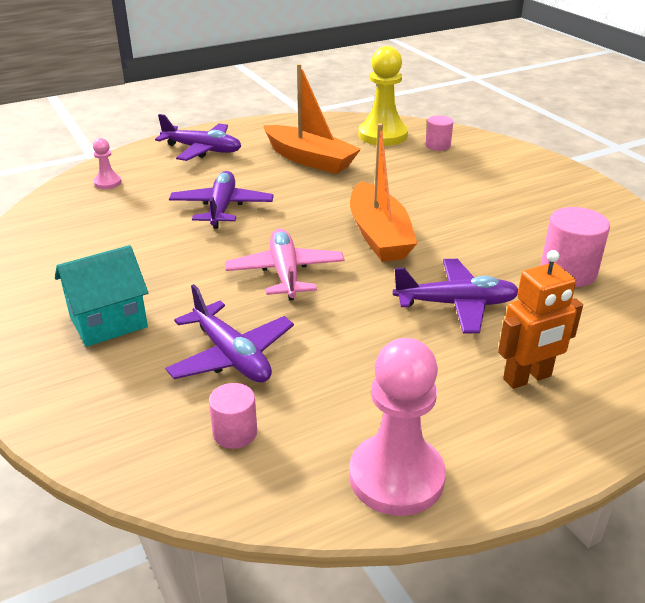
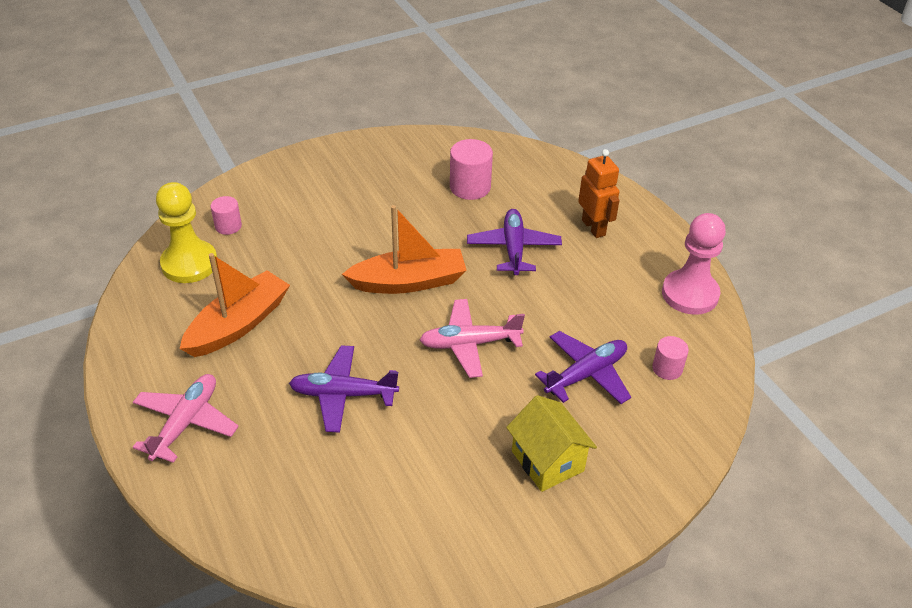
camera: 90 degrees left, 10 degrees up
(108, 183) = (263, 510): pink pawn -> none
(108, 322) = (547, 461): turquoise house -> yellow house
(202, 150) = (186, 423): purple plane -> pink plane

